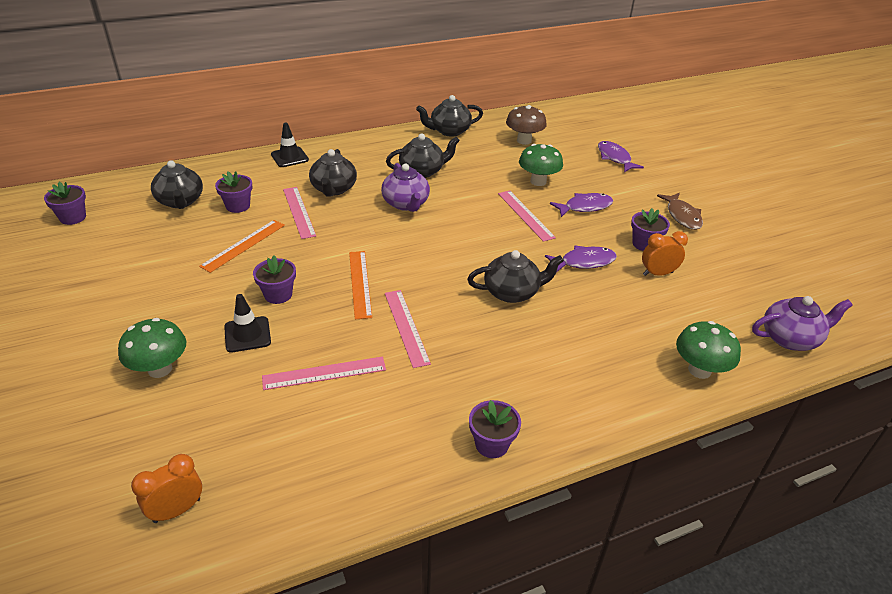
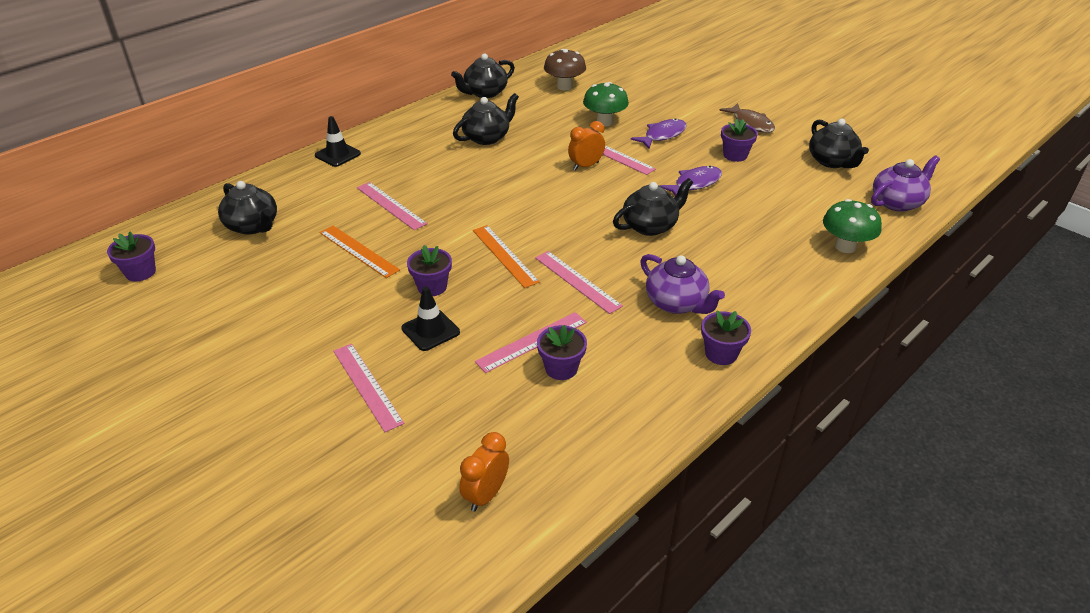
camera: 20 degrees left, 0 degrees up
(160, 369) = (367, 386): green mushroom -> pink ruler
(238, 206) = (321, 215): purple flower pot -> purple flower pot (561, 368)
(243, 245) = (358, 251): orange ruler -> orange ruler turned 60 degrees counterclockwise
(333, 189) = (410, 175): black teapot -> black teapot (832, 161)
(406, 204) = (493, 172): purple teapot -> purple teapot (676, 303)
(615, 158) = (659, 85): purple fish -> none
(657, 273) = (762, 177): orange clock -> orange clock (586, 166)

